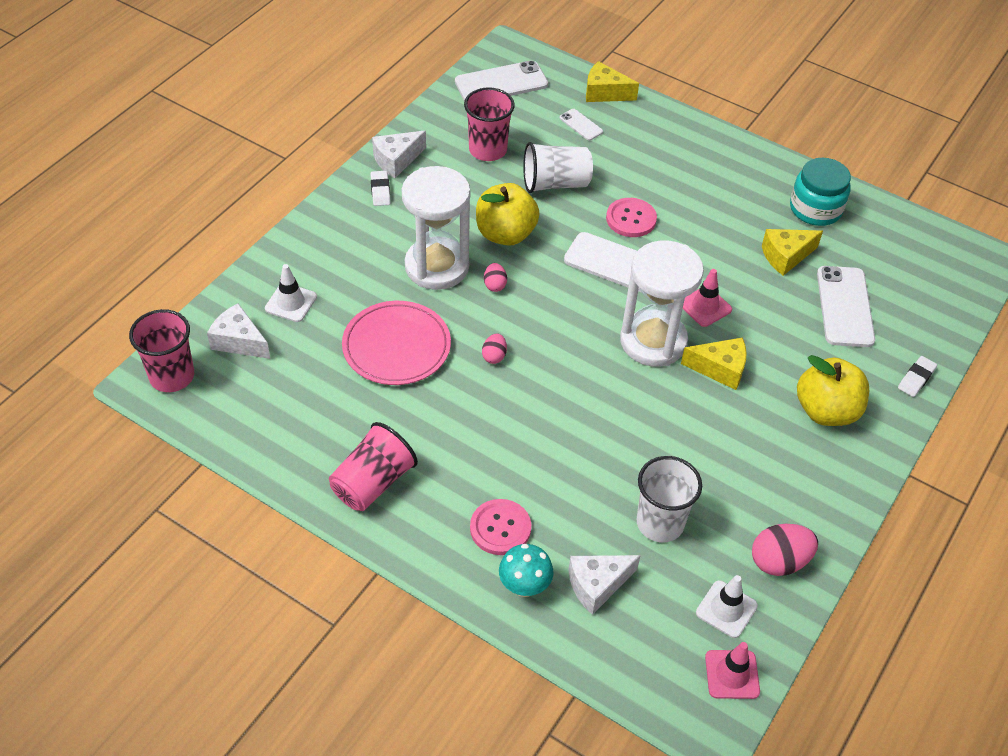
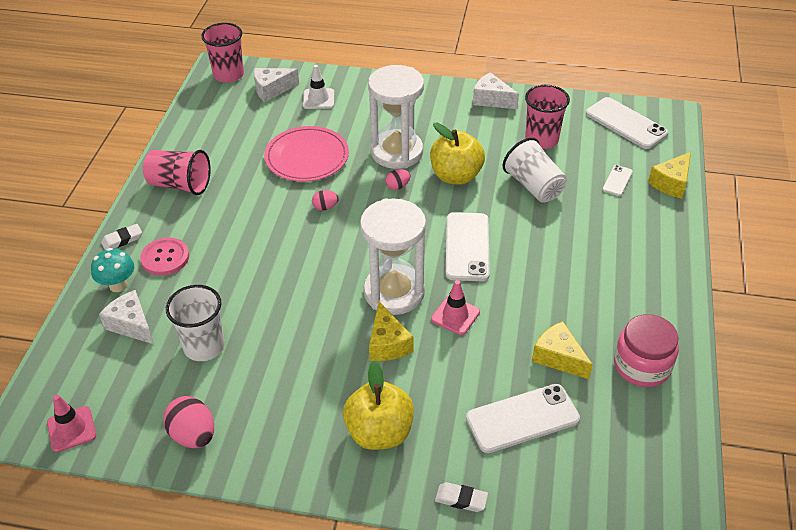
camera: 70 degrees right, 5 degrees down
(239, 341) = (272, 90): white cheese -> white cheese turned 120 degrees counterclockwise
(380, 191) = (453, 102): white eraser -> white eraser (122, 240)
(604, 93) = (671, 183): yellow cheese -> yellow cheese turned 135 degrees counterclockwise
(631, 219) = (527, 241): pink button -> none
(726, 609) = (133, 410): white traffic cone -> none
(815, 209) = (642, 366): turquoise jar -> pink jar

